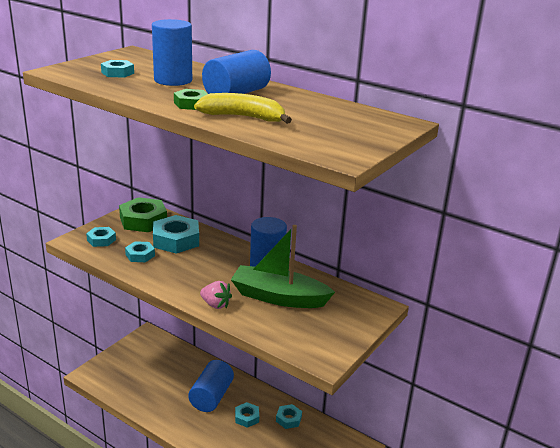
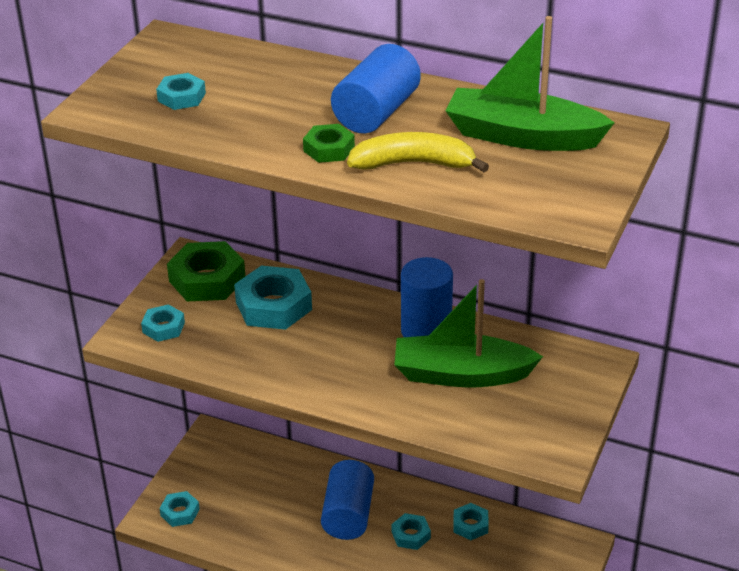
camera: 10 degrees left, 10 degrees up
(140, 255) = (234, 343): turquoise nut -> turquoise nut (180, 512)
(173, 80) = (271, 99): blue cylinder -> none
(215, 305) = (380, 404): pink strawberry -> none
(329, 115) = (523, 136): none -> green boat

